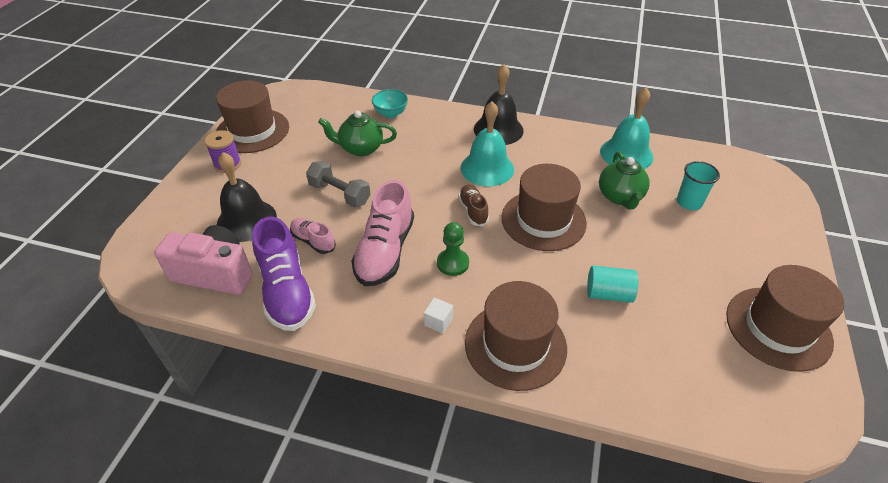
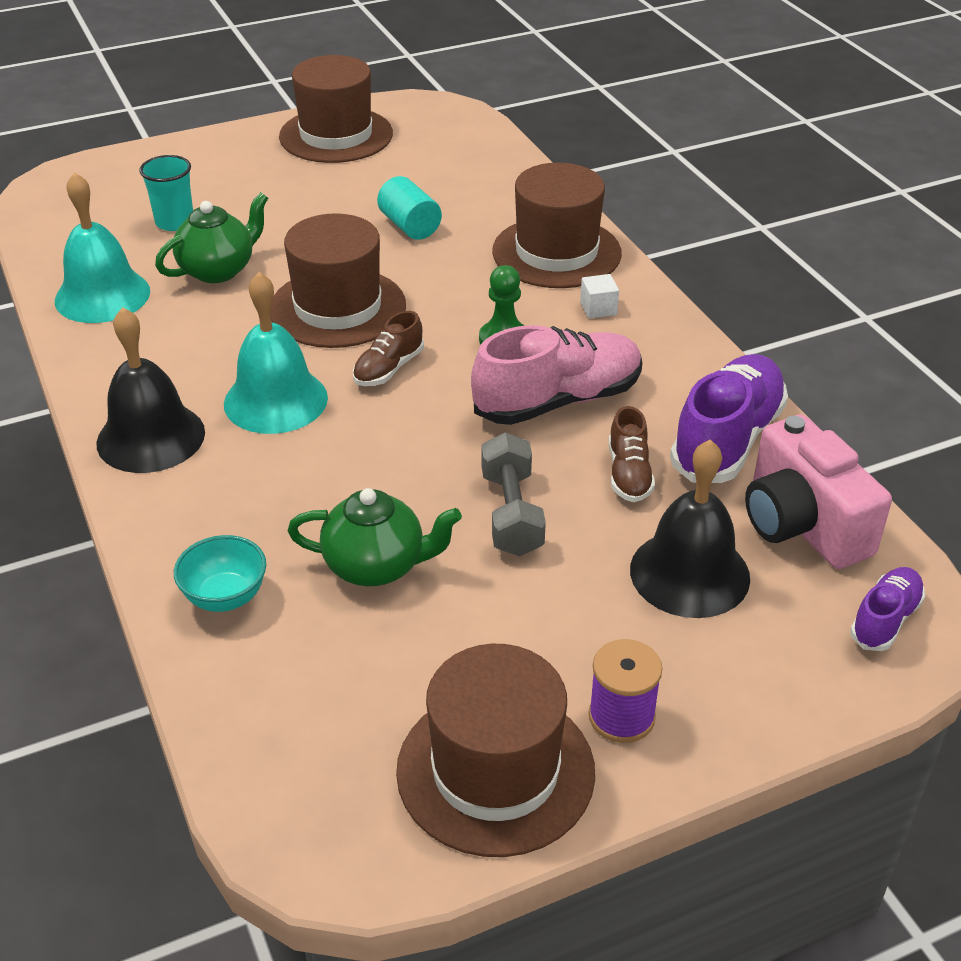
camera: 130 degrees left, 5 degrees down
(149, 256) = (885, 620): none -> purple shoe
(313, 241) = (629, 474): pink shoe -> brown shoe
(360, 148) = (376, 566): green teapot -> green teapot turned 45 degrees counterclockwise

